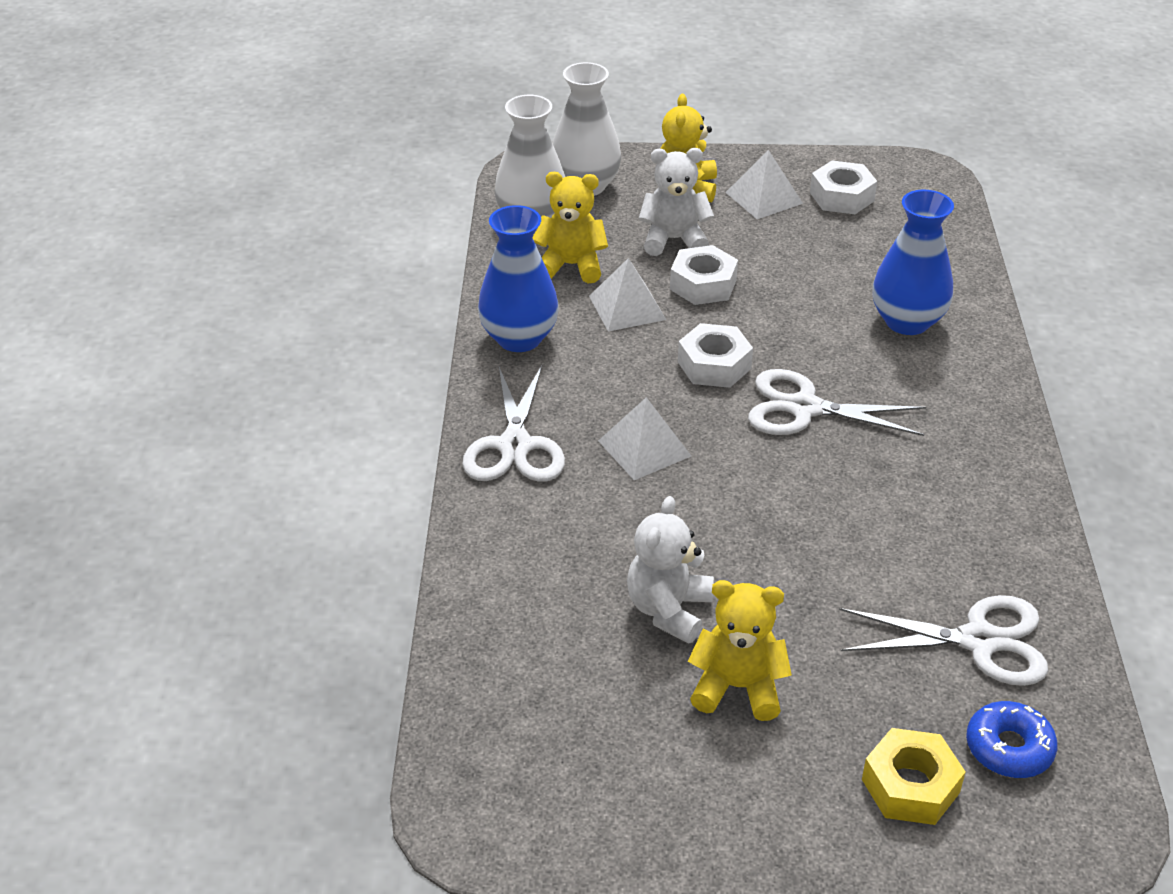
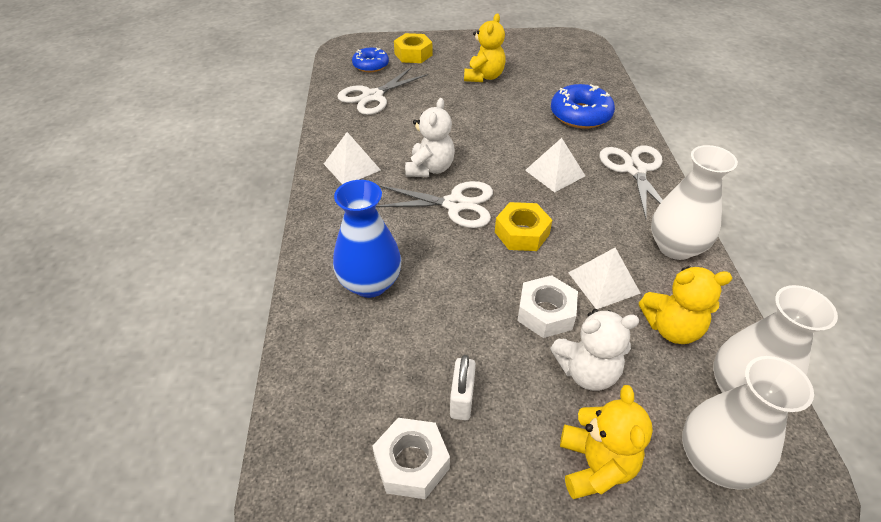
camera: 175 degrees right, 5 degrees up
(519, 338) = (675, 247): blue vase -> white vase
(560, 563) = (580, 115): none -> blue donut
(668, 610) = (520, 100): white teddy bear -> white teddy bear (430, 168)
(714, 365) = (522, 233): white nut -> yellow nut
(737, 687) = (484, 77): yellow teddy bear -> yellow teddy bear turned 75 degrees counterclockwise
(764, 197) = (502, 454): white pyramid -> white pyramid (352, 167)
(798, 228) = (462, 399): none -> white padlock
(978, 640) = (373, 96): white scissors -> white scissors turned 45 degrees counterclockwise

